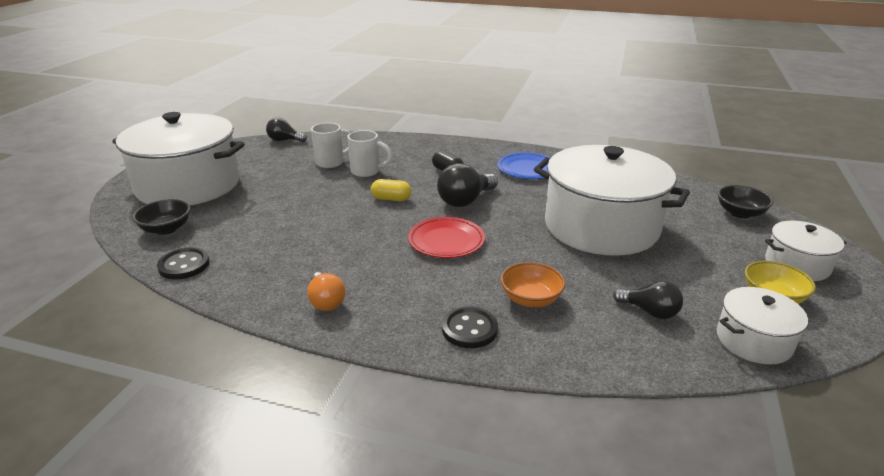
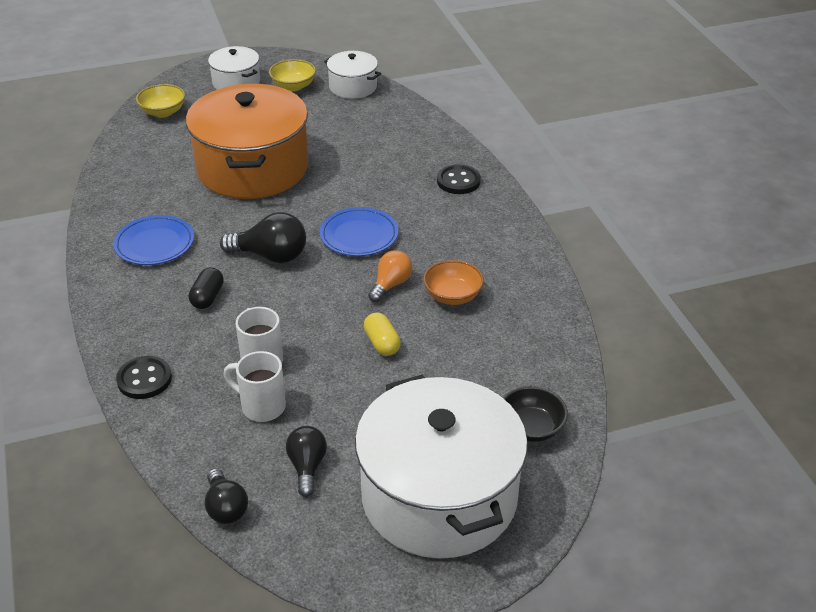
camera: 125 degrees left, 10 degrees up
(184, 265) = (559, 363): black button -> black button (144, 379)
(326, 301) = (505, 254): orange light bulb -> orange light bulb (391, 285)
(391, 199) = (312, 305): yellow capsule -> yellow capsule (382, 343)
(446, 241) = (359, 235): red plate -> blue plate
(531, 299) = (397, 169): orange bowl -> orange bowl (452, 296)
(601, 227) = (253, 168): white pot -> orange pot
(650, 311) = (360, 123): black light bulb -> black light bulb (307, 467)
(740, 213) = (163, 112): black bowl -> yellow bowl

